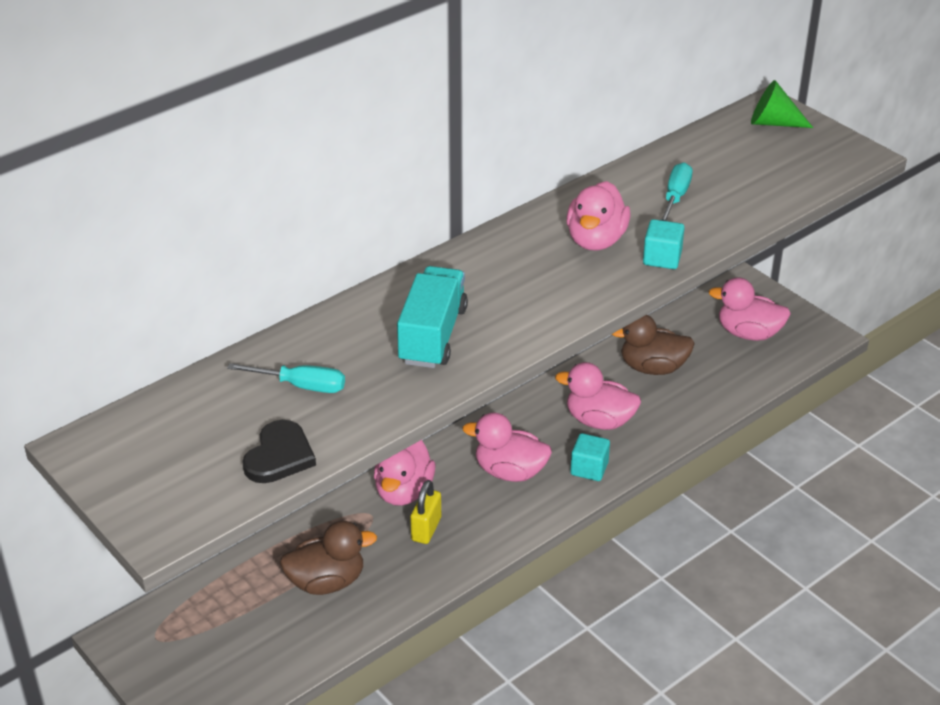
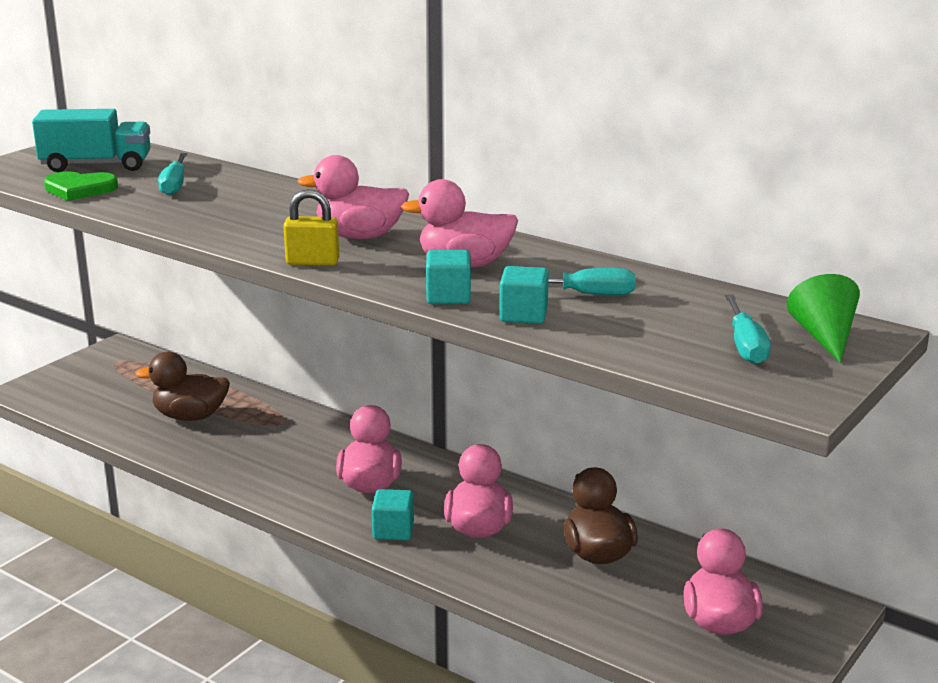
camera: 75 degrees right, 15 degrees down
(279, 456) = (79, 189): black heart -> green heart
(326, 582) = (190, 416): brown duck -> brown duck turned 120 degrees clockwise
(404, 491) = (320, 434): pink duck -> pink duck (360, 236)
(426, 529) = (270, 452): yellow padlock -> yellow padlock (312, 262)
(432, 335) = (262, 217): turquoise truck -> turquoise truck (96, 165)
(707, 230) = (523, 315): none -> turquoise cube
(781, 154) = (745, 346): none -> turquoise screwdriver

